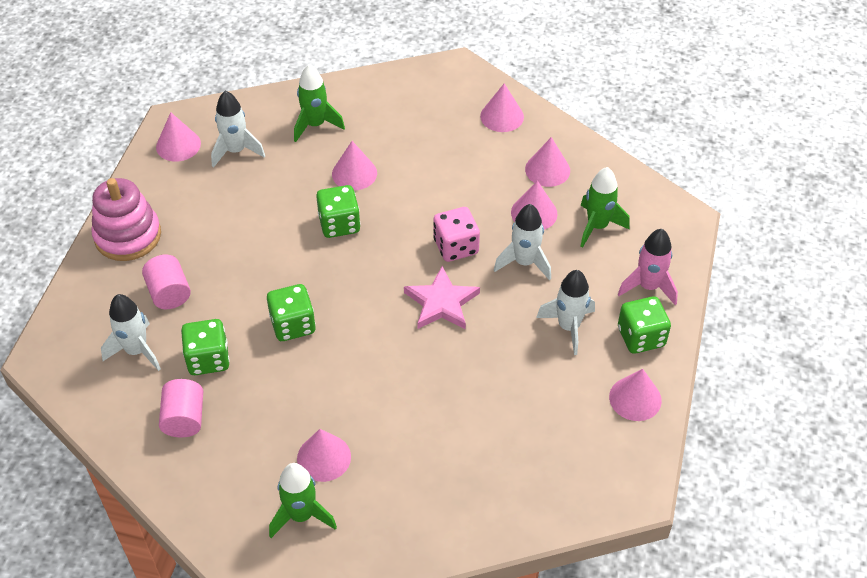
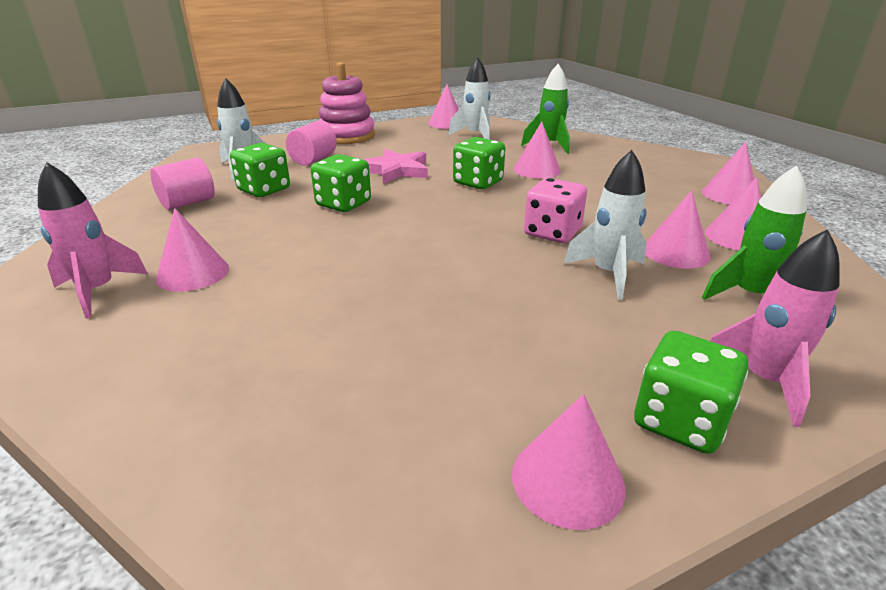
camera: 50 degrees right, 20 degrees down
(301, 515) = (98, 291): green rocket -> pink rocket
(441, 303) = (475, 253): pink star -> pink star (396, 170)
(568, 327) = (581, 345): white rocket -> none

